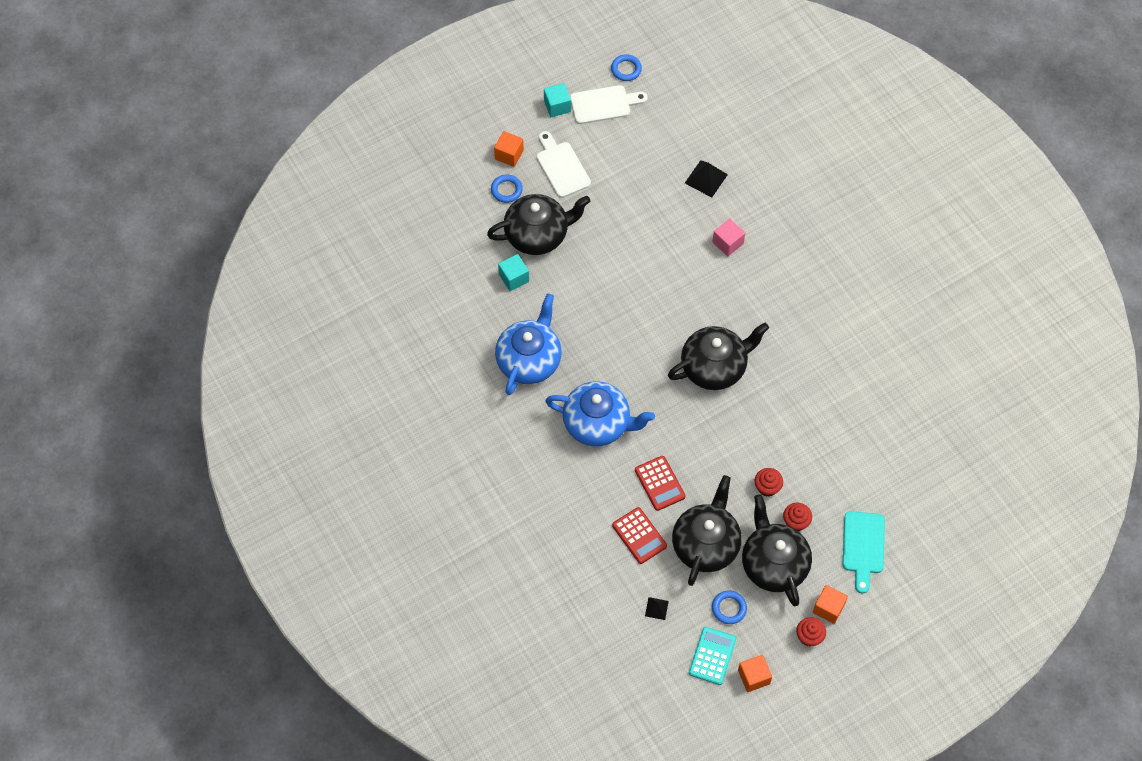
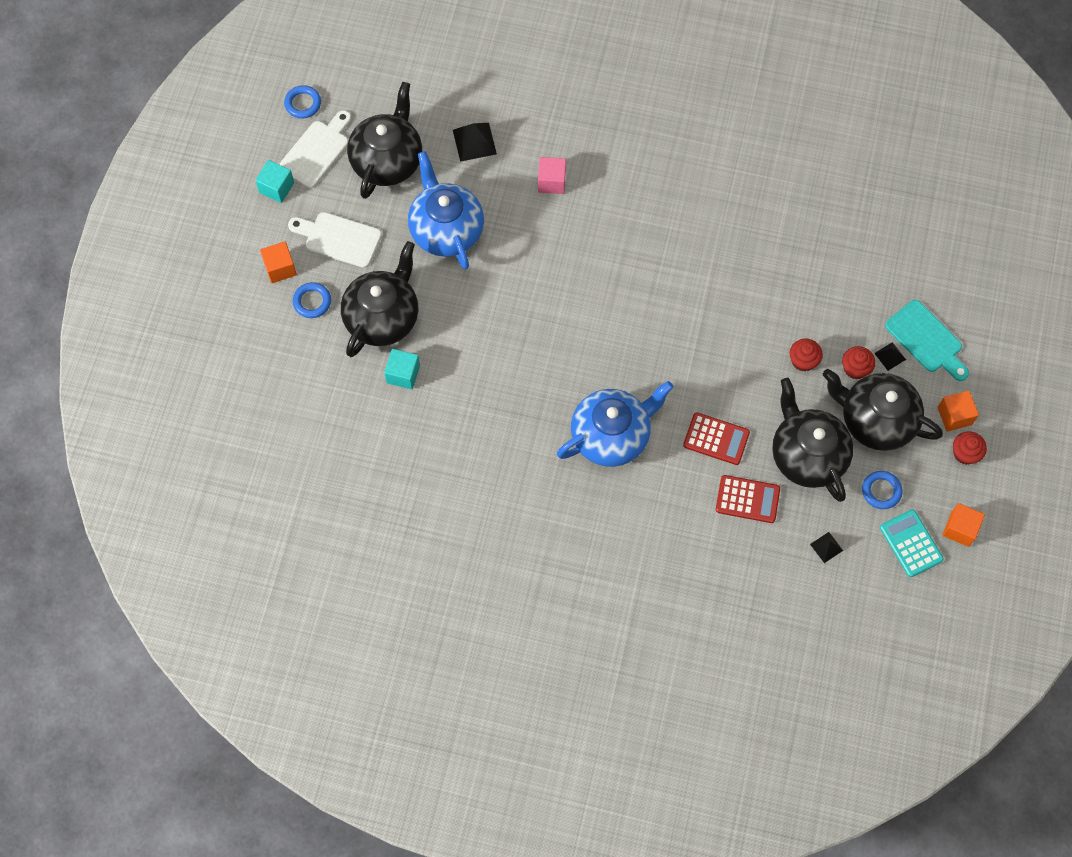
camera: 45 degrees left, 5 degrees up
(529, 360) = (495, 434): blue teapot -> blue teapot (446, 230)
(714, 367) = (654, 298): black teapot -> black teapot (387, 160)
(827, 535) = (890, 356): none -> black pyramid

